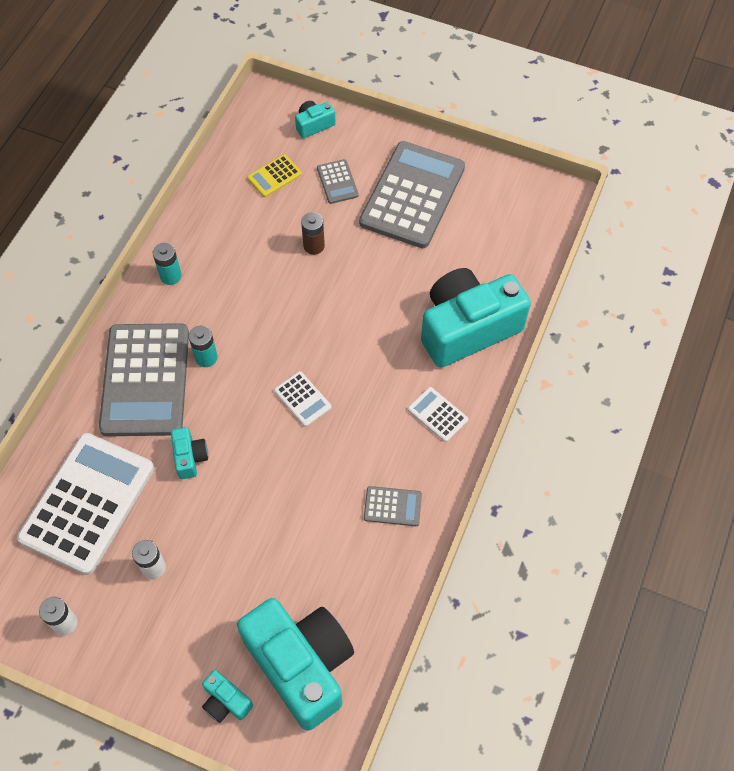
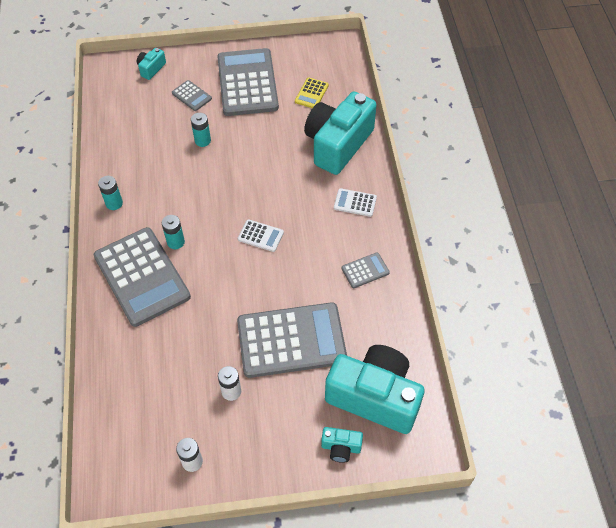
camera: 30 degrees left, 5 degrees down
(87, 503) = (154, 375): white calculator -> none
(190, 457) = (208, 309): turquoise camera -> none
(254, 545) = (291, 340): none -> grey calculator
(274, 176) = (145, 110): yellow calculator -> yellow calculator (311, 93)
(314, 246) = (202, 141): brown battery -> turquoise battery

